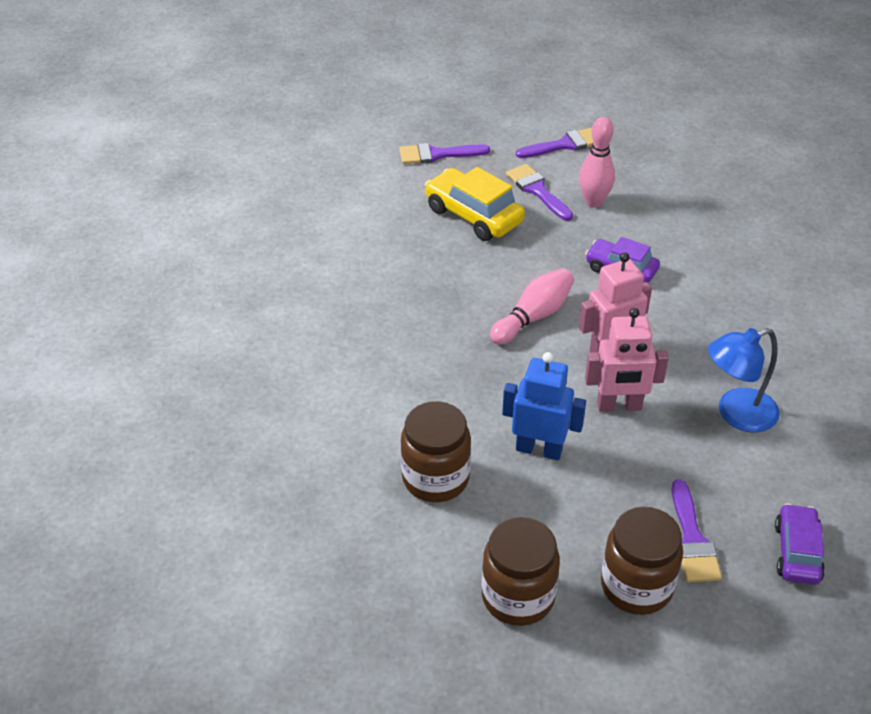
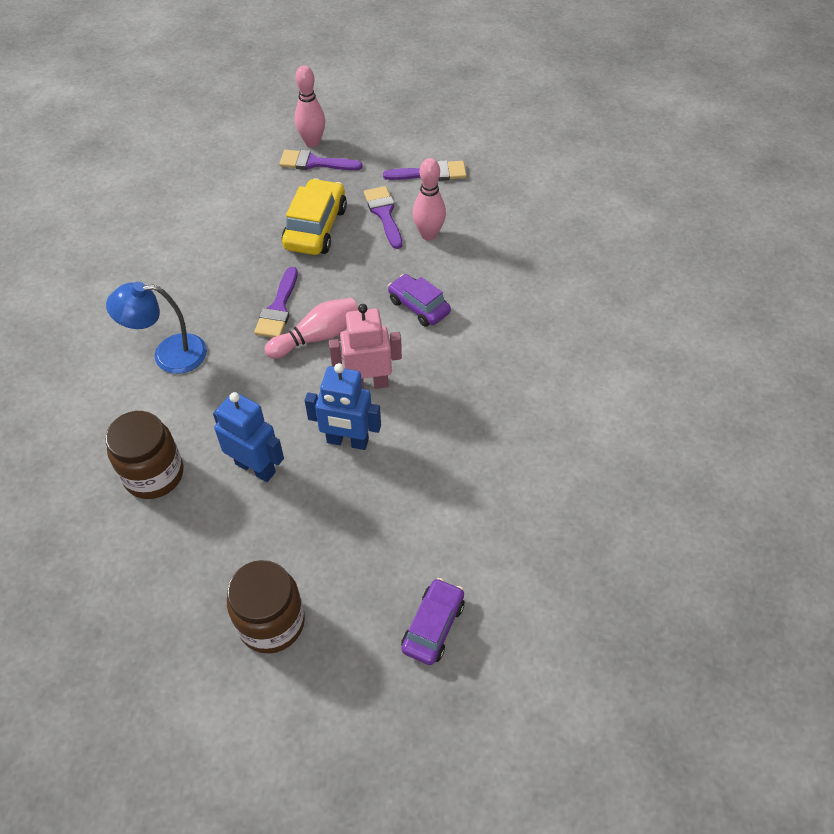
camera: 15 degrees right, 10 degrees up
(424, 136) = (312, 142): none -> pink bowling pin
(473, 215) = (316, 228): yellow car -> yellow car turned 45 degrees clockwise
(518, 597) = (164, 606): brown jar -> none
(619, 406) = (347, 441): pink robot -> blue robot
(692, 539) = (344, 589): purple brush -> purple brush (278, 308)
(736, 414) = (449, 473): blue lamp -> blue lamp (169, 354)

